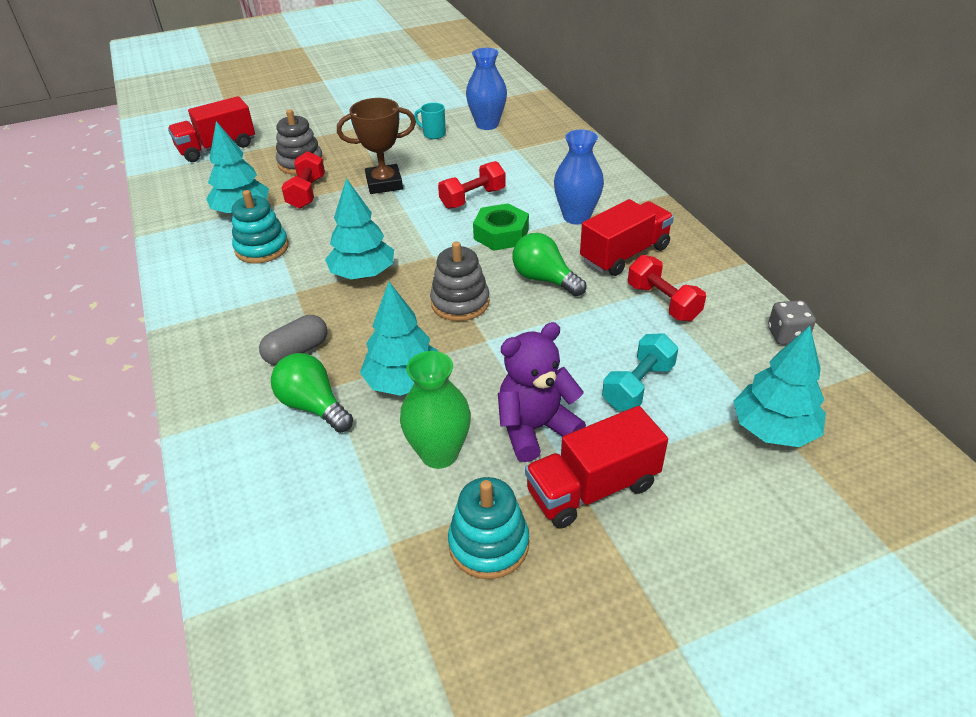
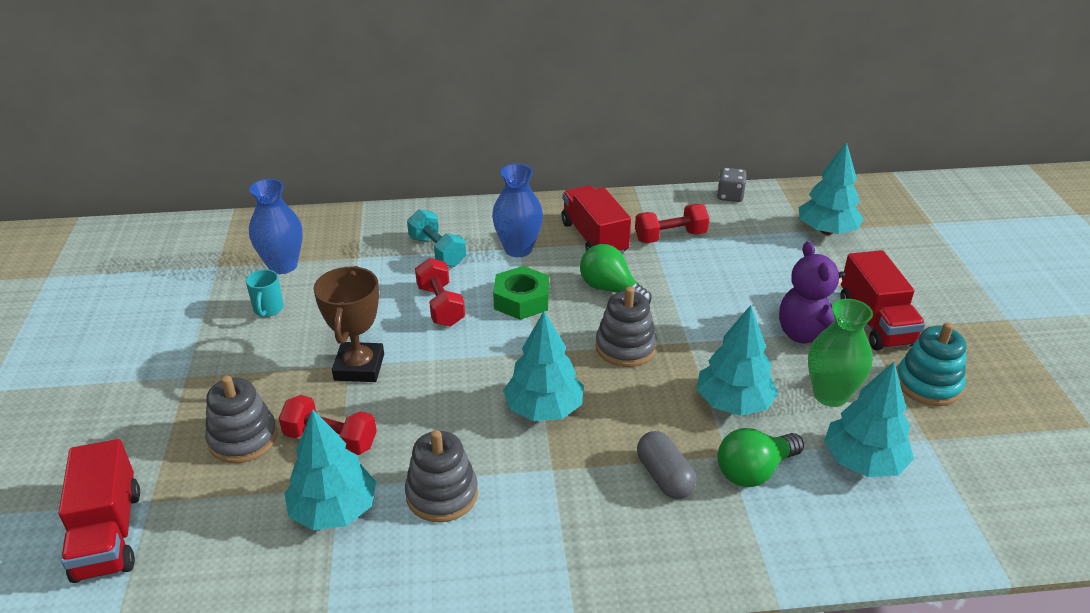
camera: 75 degrees left, 5 degrees down
(262, 248) = (442, 494): turquoise stacking toy -> grey stacking toy
(341, 486) = (863, 462): none -> turquoise tree
(433, 134) = (268, 309): turquoise mug -> turquoise mug turned 45 degrees counterclockwise
(544, 279) = (610, 289): green light bulb -> green light bulb turned 75 degrees clockwise
(638, 386) = (770, 275): turquoise dumbbell -> turquoise dumbbell (437, 251)

